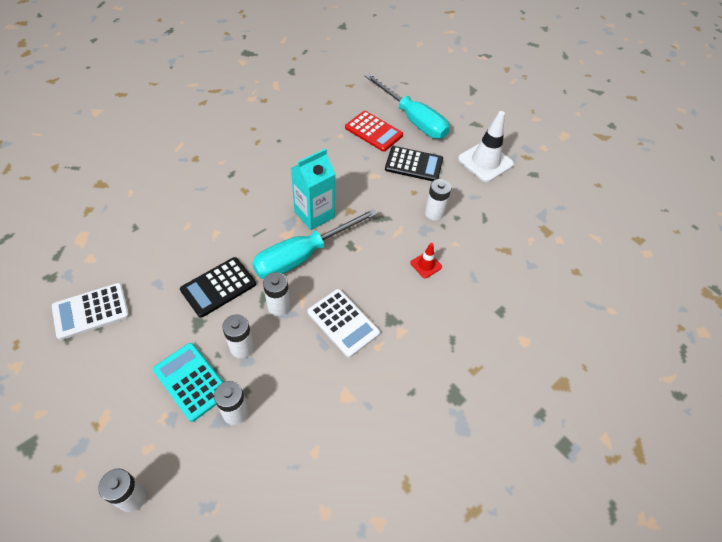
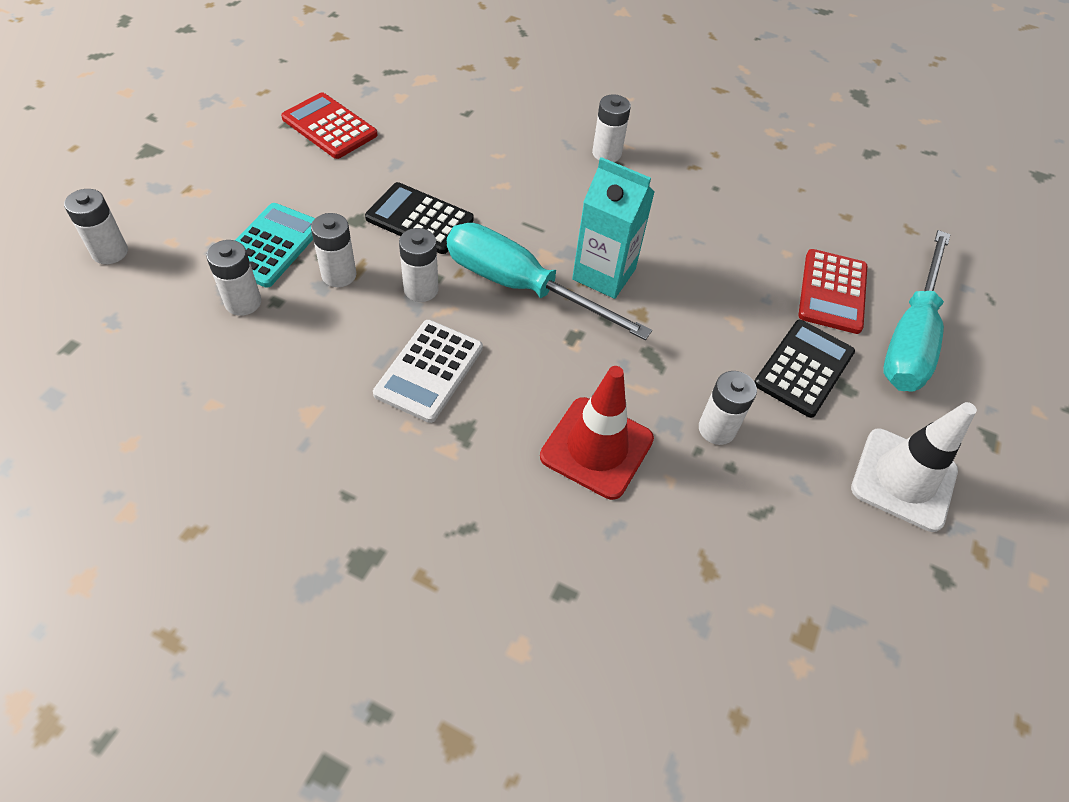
camera: 65 degrees right, 0 degrees up
(91, 311) = (329, 127): white calculator -> red calculator
(221, 174) = (606, 153): none -> white battery
(414, 164) = (804, 368): black calculator -> black calculator turned 135 degrees counterclockwise
(426, 265) = (596, 448): red traffic cone -> red traffic cone, size x2.03

